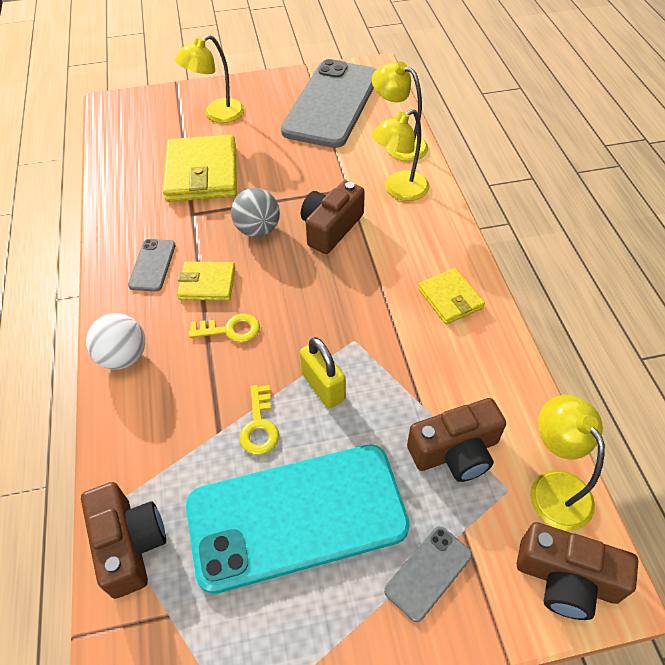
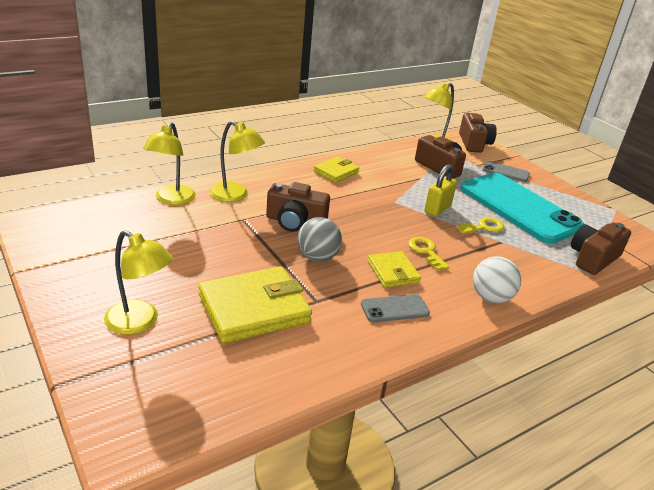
camera: 115 degrees left, 20 degrees down
(332, 104) = (107, 242): grey phone -> none

